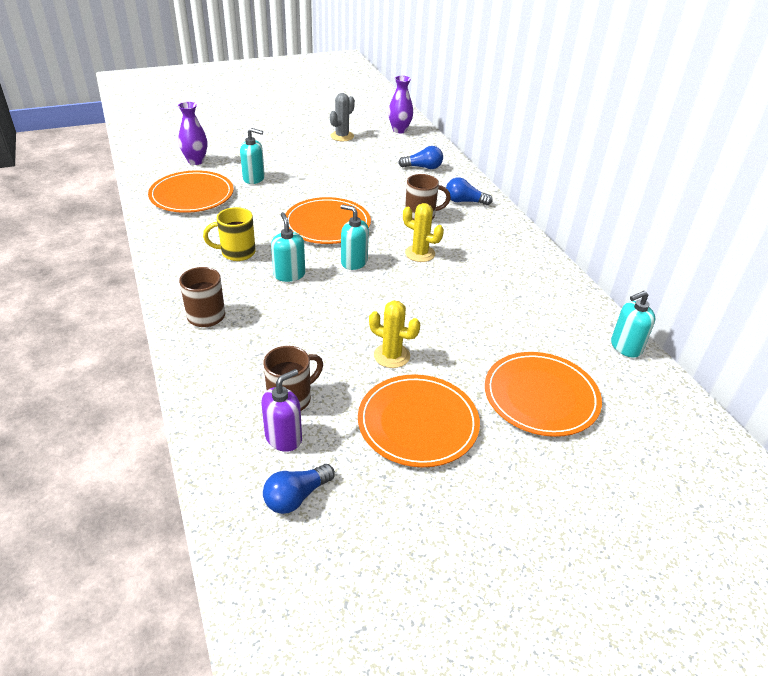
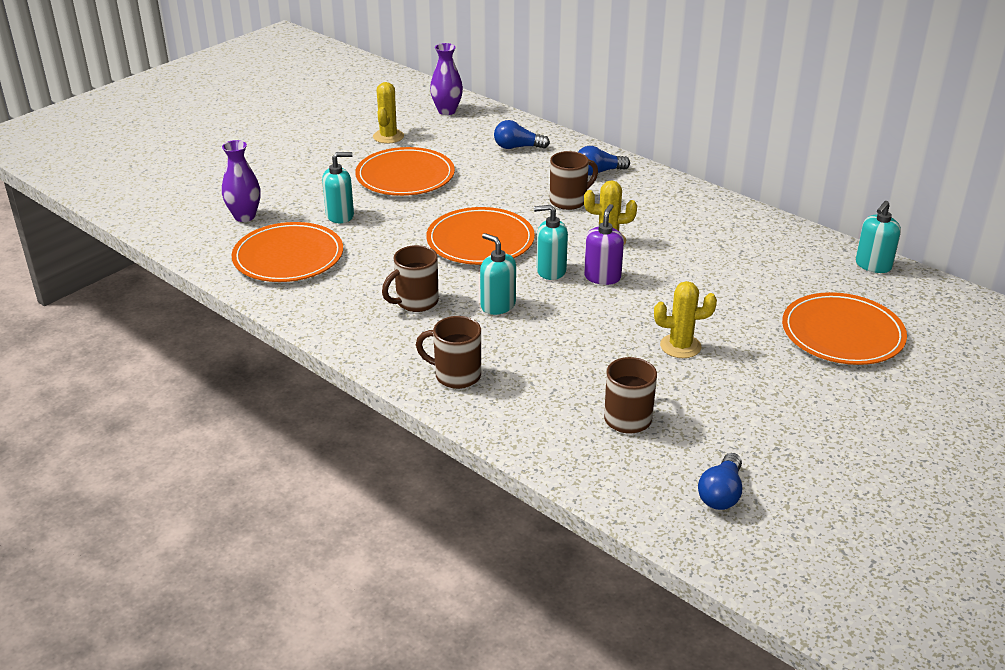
camera: 25 degrees left, 5 degrees down
(236, 253) = (415, 302): yellow mug -> brown mug
(284, 437) = (658, 452): purple soap dispenser -> purple soap dispenser (602, 277)
(342, 136) = (388, 136): grey cactus -> yellow cactus
(418, 423) = (762, 394): orange plate -> orange plate (405, 176)
(423, 167) = (517, 147): blue light bulb -> blue light bulb turned 150 degrees counterclockwise

